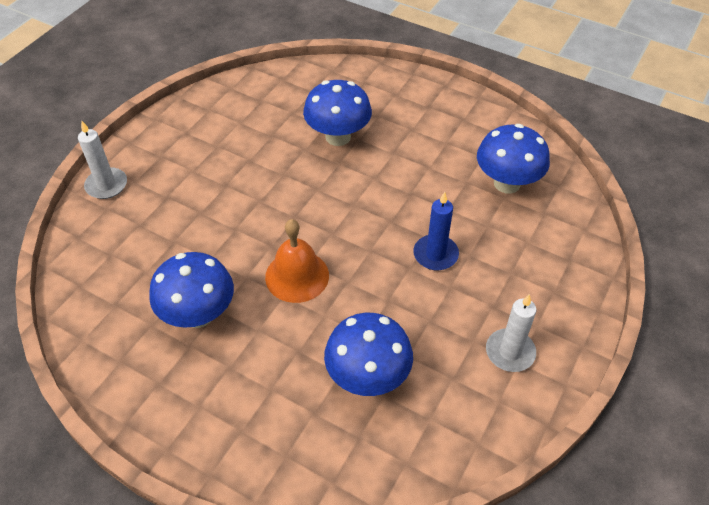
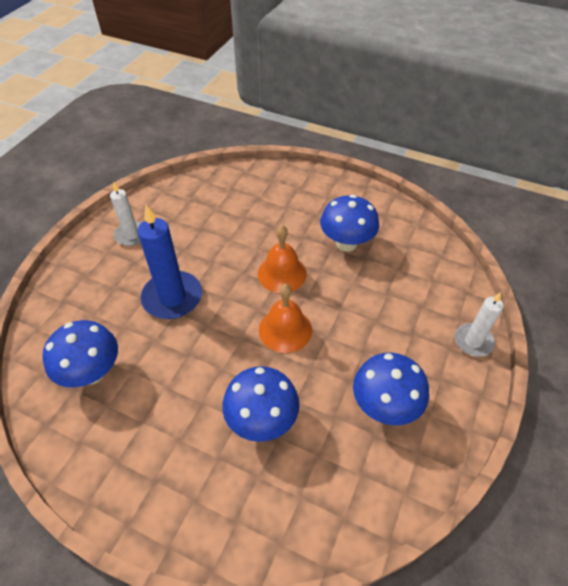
camera: 175 degrees right, 0 degrees up
(304, 210) = (285, 330): none -> orange bell
(368, 377) = (226, 216): blue mushroom -> blue mushroom (384, 406)
(435, 254) = (172, 297): blue candle -> blue candle, size x1.64

